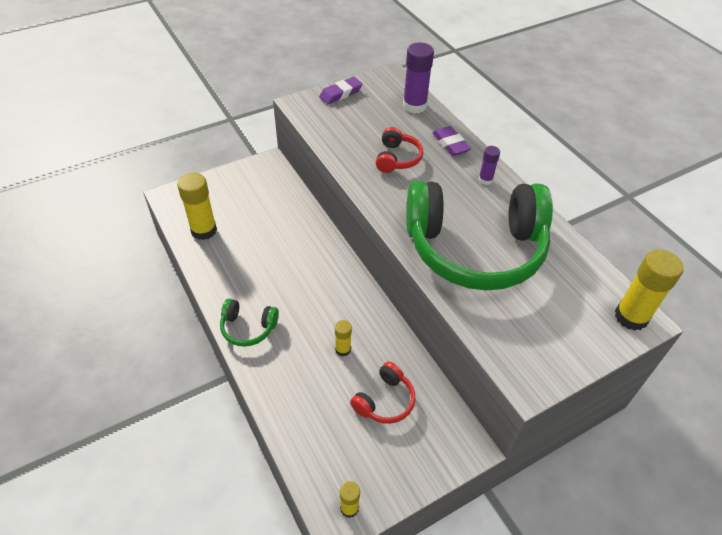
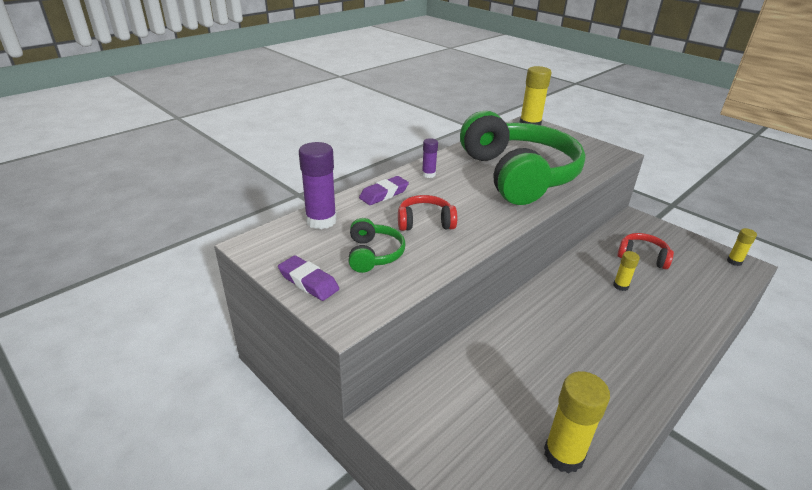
camera: 105 degrees left, 15 degrees down
(248, 328) = (659, 357): green headphones -> green headphones (373, 254)

